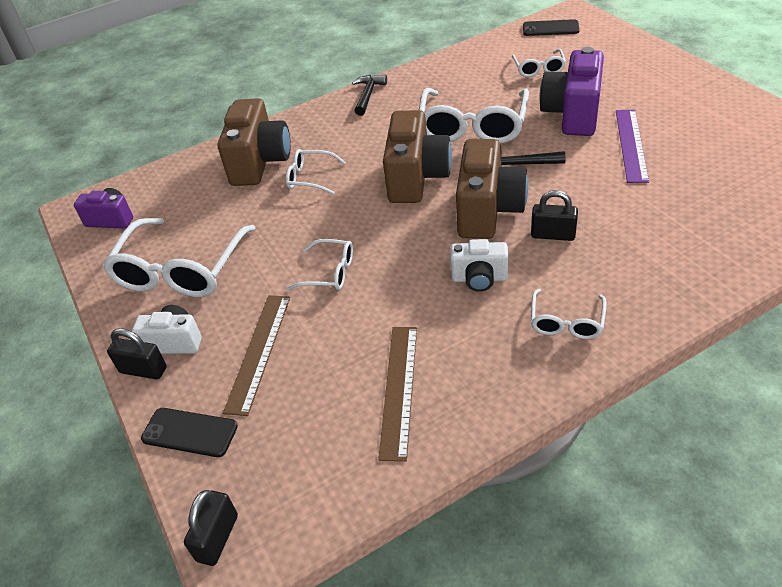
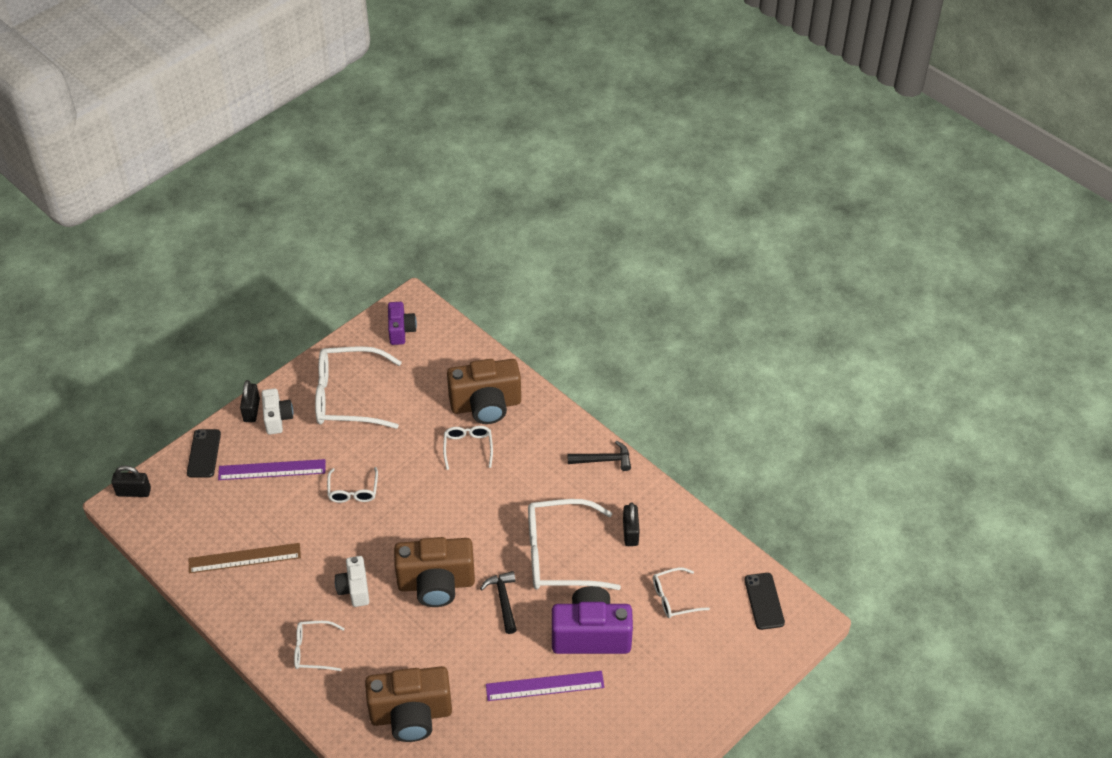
camera: 70 degrees right, 5 degrees up
(258, 352) = (272, 469): brown ruler -> purple ruler
(416, 178) = (476, 525): brown camera -> brown camera (411, 715)
(553, 235) = (410, 633): black padlock -> black padlock (630, 532)

